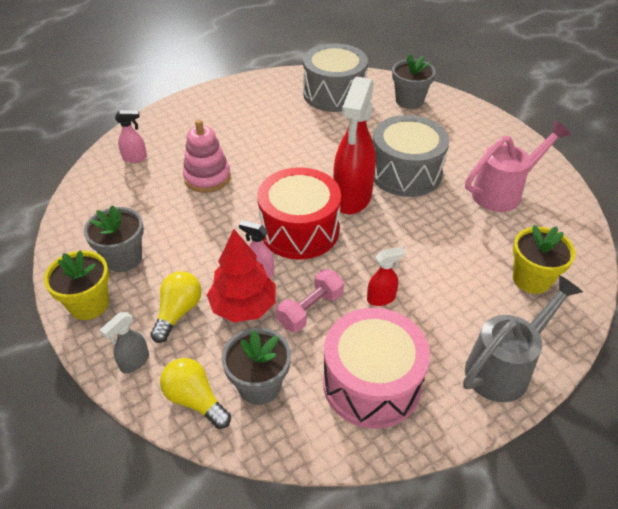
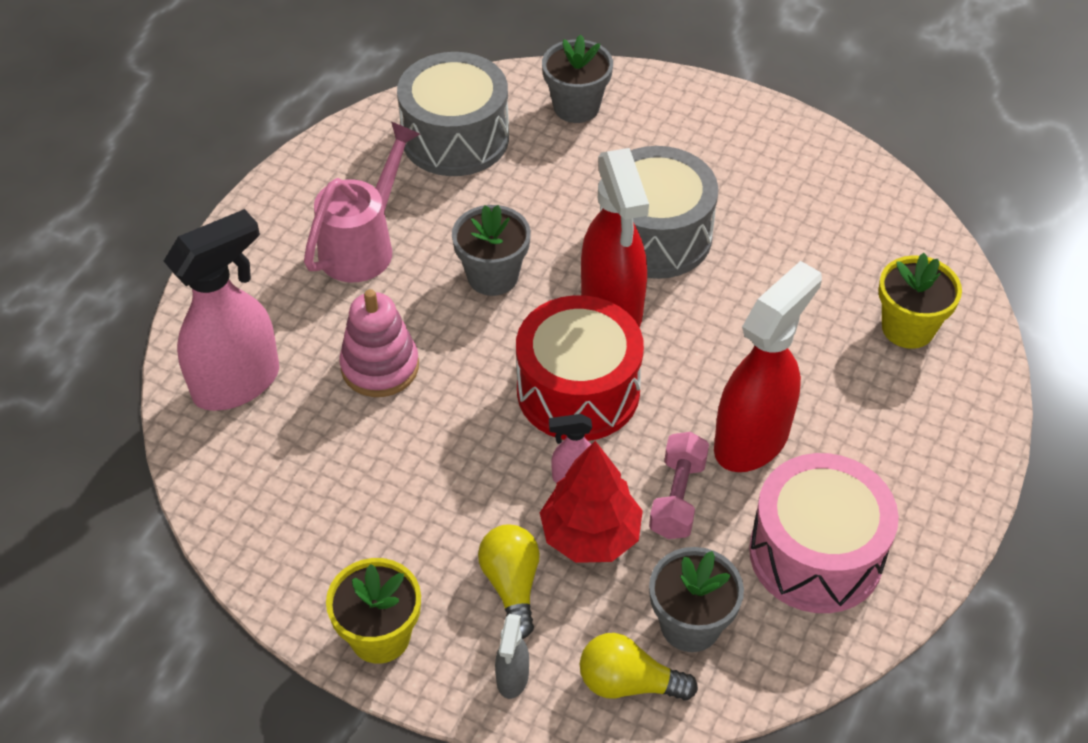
camera: 30 degrees left, 5 degrees up
(123, 258) = (368, 548): grey flower pot -> grey flower pot (493, 276)
(135, 158) = (238, 383): pink spray bottle -> pink spray bottle, size x2.23
(381, 298) = (752, 439): red spray bottle -> red spray bottle, size x2.23
(503, 192) = (800, 212): pink watering can -> pink watering can (364, 244)
(505, 367) = (946, 458): grey watering can -> none

